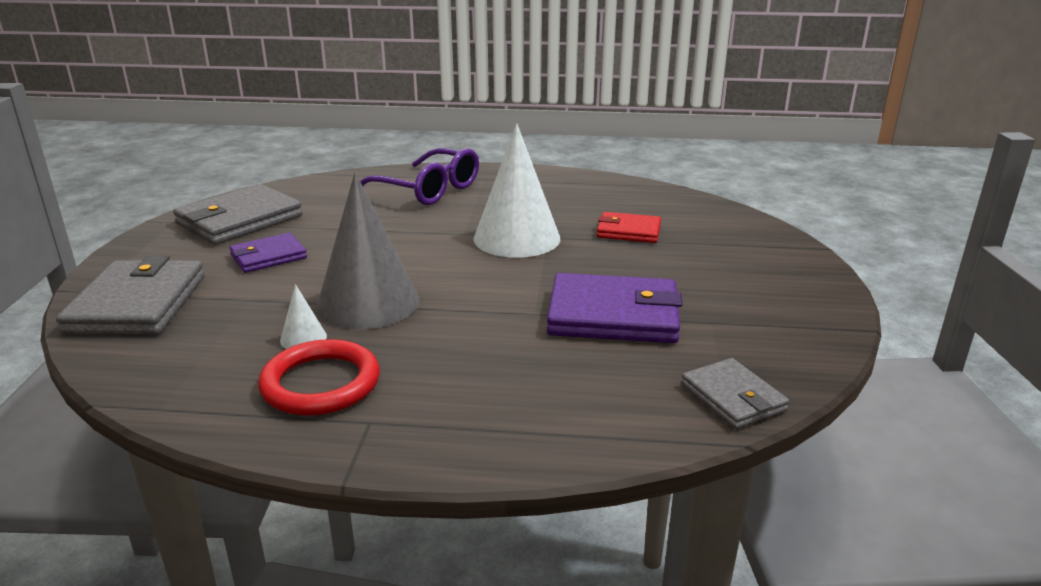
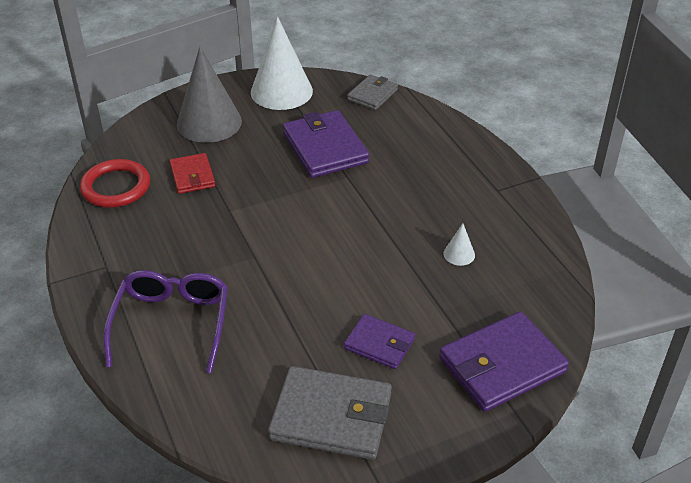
camera: 120 degrees left, 15 degrees up
(137, 304) = (502, 365): grey wallet -> purple wallet
(321, 383) = (489, 222): red ring -> red ring (116, 187)
(368, 303) = (396, 250): grey cone -> grey cone (209, 122)
(517, 238) = (244, 224): white cone -> white cone (281, 91)

